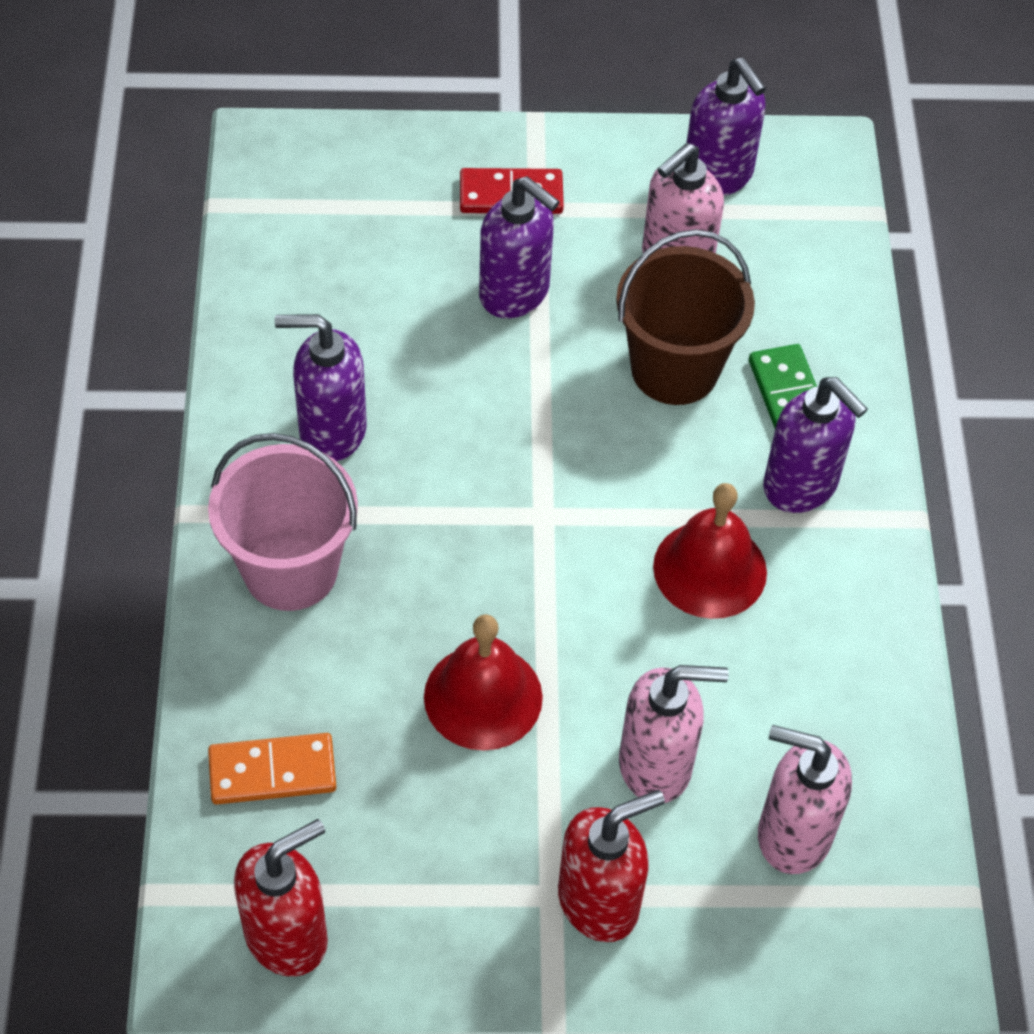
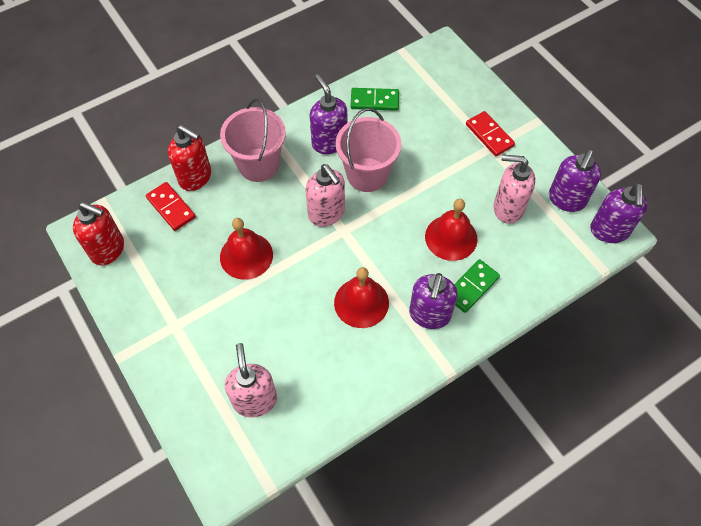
camera: 60 degrees right, 5 degrees up
(272, 772) = (171, 208): orange domino -> red domino
(296, 310) = (374, 101): none -> green domino
(452, 413) = (367, 174): none -> pink bucket
(515, 293) = (442, 163): purple soap dispenser -> purple soap dispenser (609, 231)
(599, 901) = (181, 344): red soap dispenser -> red soap dispenser (195, 177)
(656, 765) = (255, 332): pink soap dispenser -> pink soap dispenser (327, 213)
(674, 369) = (451, 237): brown bucket -> red bell

